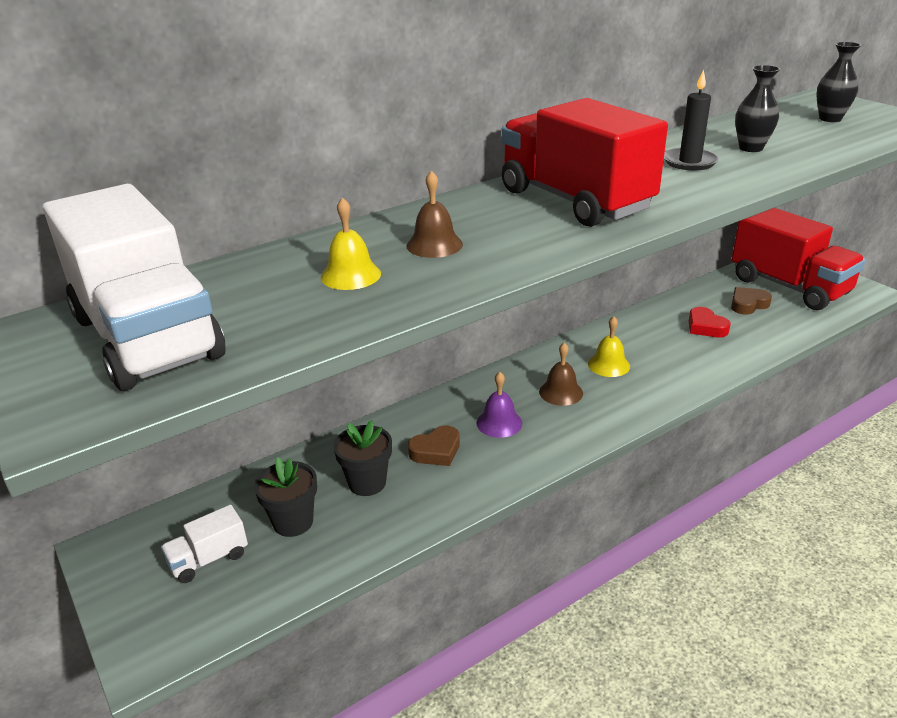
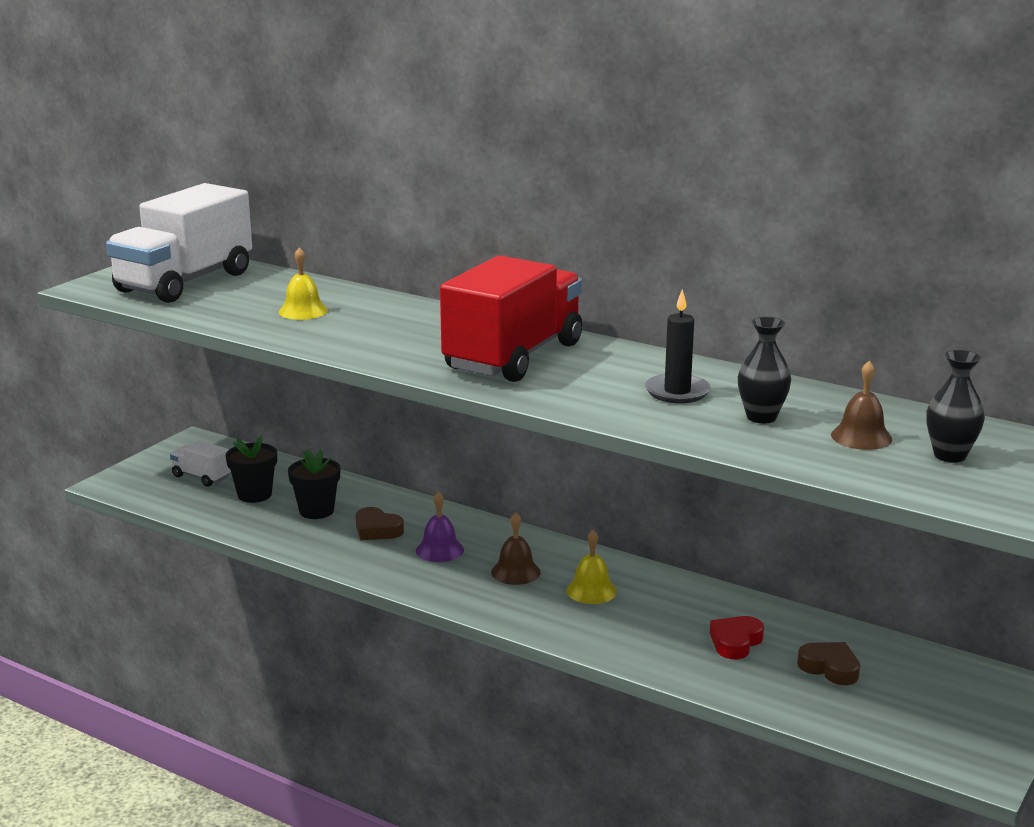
camera: 65 degrees right, 10 degrees down
(434, 245) = (374, 325): brown bell -> brown bell (861, 437)
(789, 286) = (922, 698): red truck -> none

